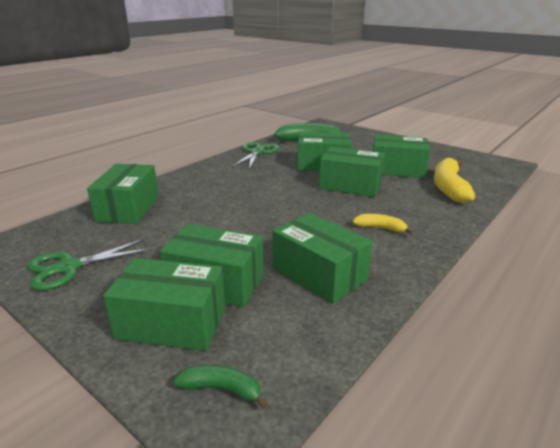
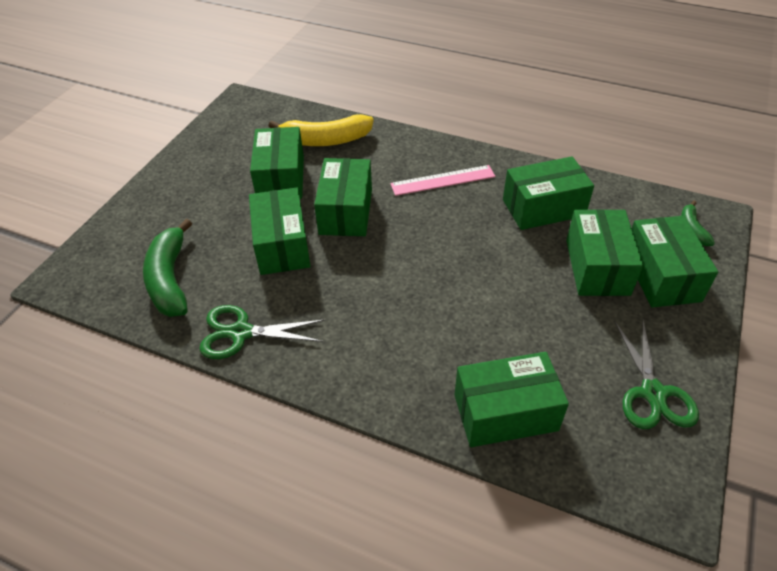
camera: 105 degrees left, 20 degrees up
(69, 267) = (653, 393): green scissors -> green scissors turned 45 degrees clockwise
(319, 274) = (543, 208): green box -> green box turned 45 degrees clockwise
(380, 228) = (443, 180): yellow banana -> pink ruler

